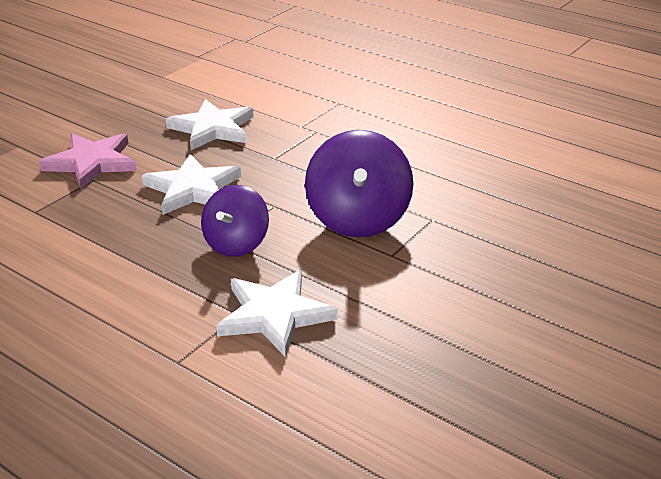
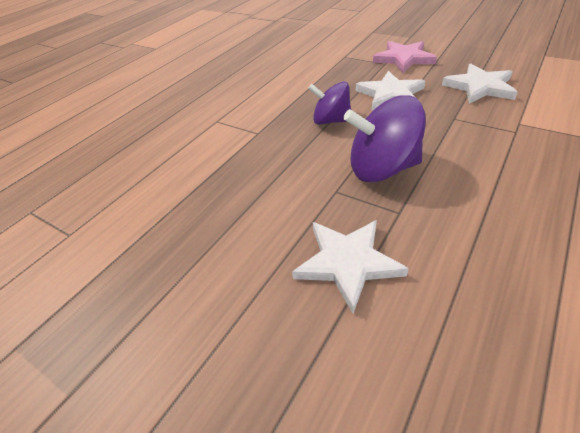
camera: 90 degrees right, 10 degrees up
(274, 315) = (256, 146): white star -> white star (347, 263)

